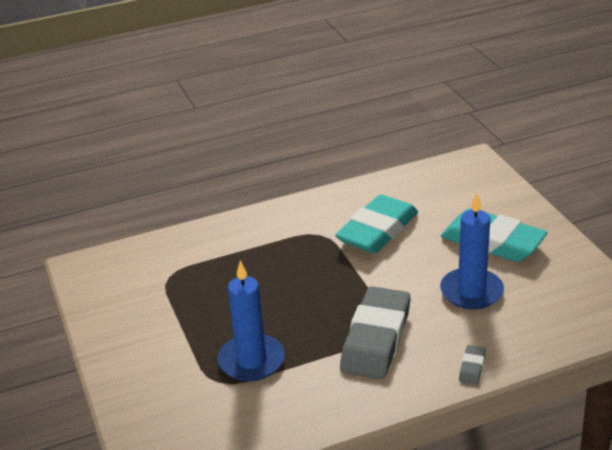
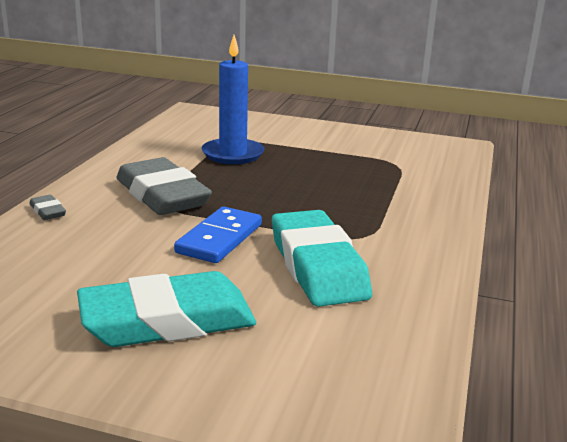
camera: 125 degrees right, 10 degrees down
(397, 277) = (220, 239): none -> blue domino
(471, 292) = (123, 260): blue candle -> none

